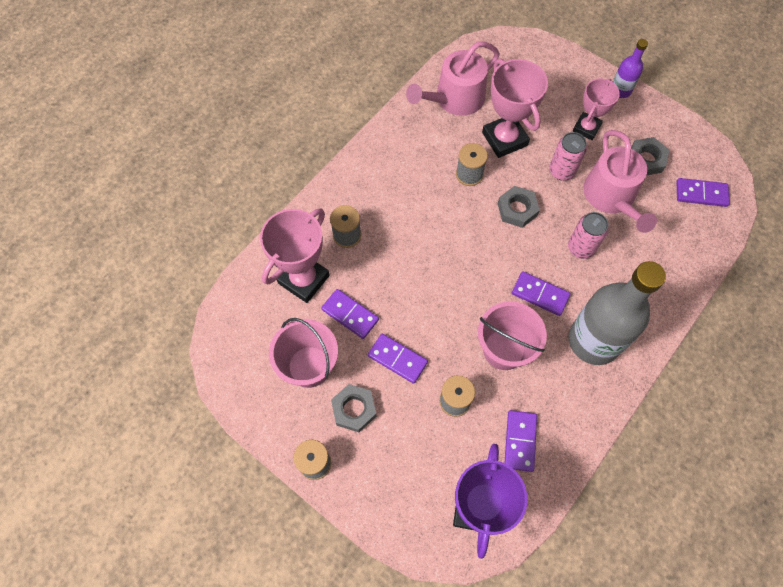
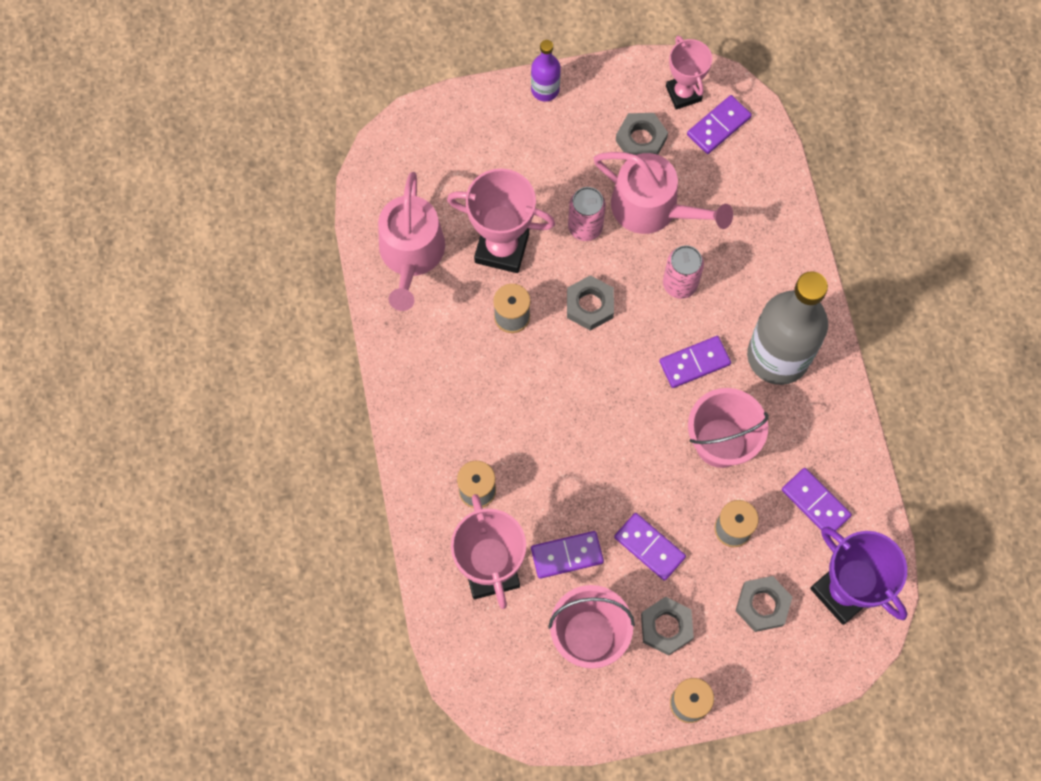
camera: 50 degrees left, 5 degrees up
(397, 359) = (649, 547): purple domino -> purple domino turned 60 degrees clockwise
(420, 460) = (762, 605): none -> grey nut
(586, 128) = (558, 161): pink trophy -> pink trophy (683, 93)

